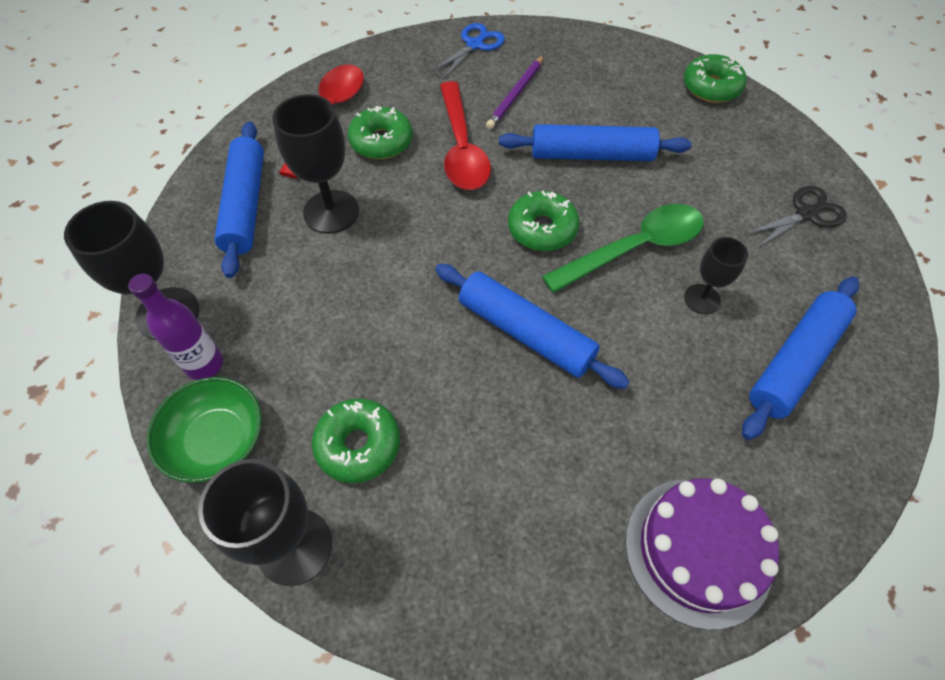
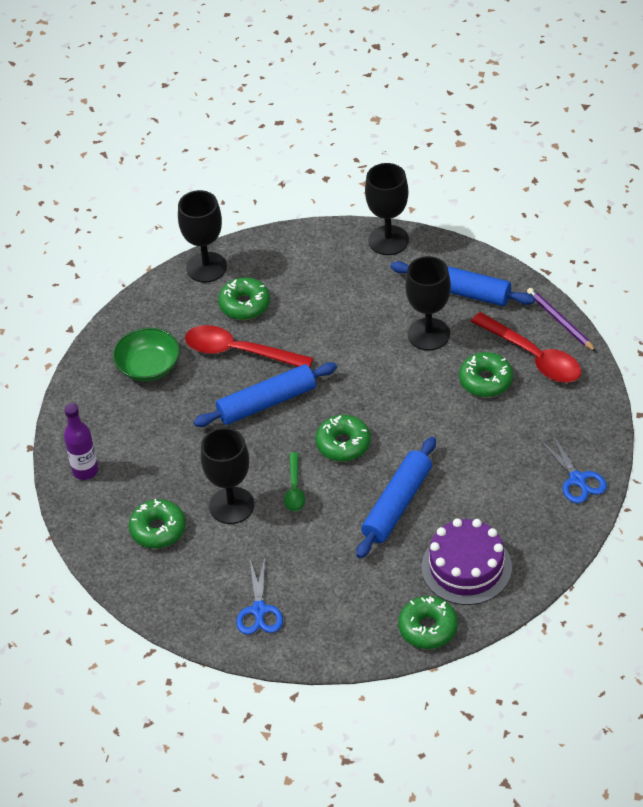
camera: 120 degrees right, 10 degrees down
(204, 364) = (340, 251): purple bottle -> purple bottle (85, 471)
(217, 440) = (286, 248): green bowl -> green bowl (148, 366)
(462, 148) = (451, 426): red spoon -> red spoon (239, 352)
(516, 94) = (495, 484): purple pencil -> purple pencil (560, 321)
(634, 248) = (294, 488): green spoon -> green spoon, size x0.55
(698, 550) = (93, 423): purple cake -> purple cake (466, 567)
(702, 299) = (231, 505): black goblet -> black goblet, size x1.70
(795, 361) = (158, 529): blue rolling pin -> green donut
(806, 214) = (259, 611): black scissors -> blue scissors

